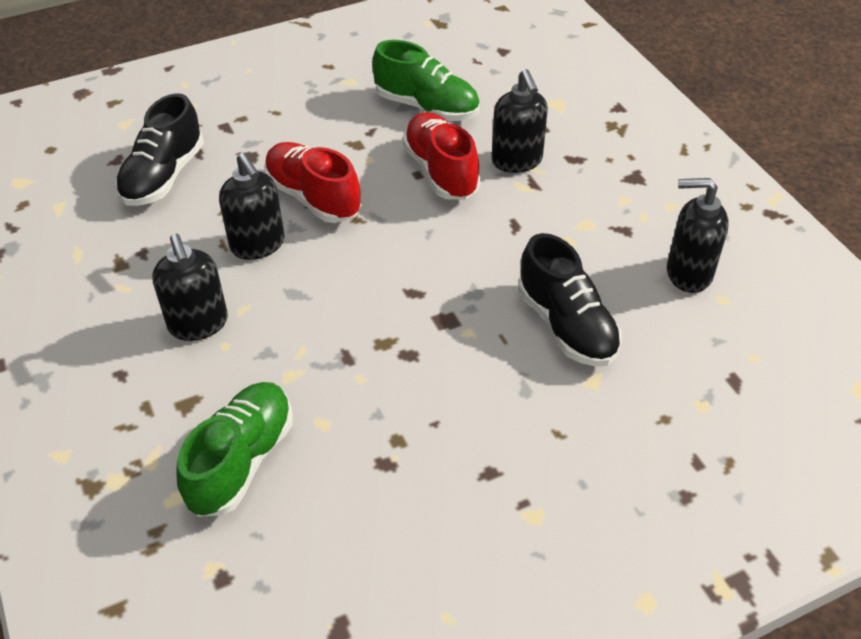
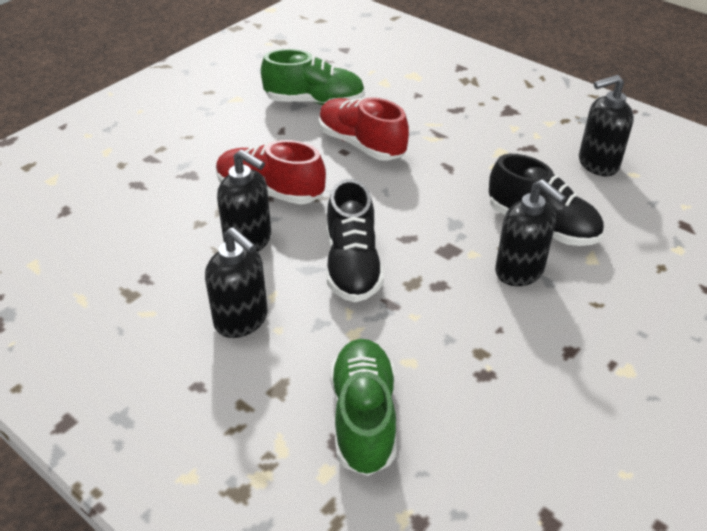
camera: 25 degrees left, 5 degrees down
(164, 176) = (121, 212): black shoe -> black shoe (352, 265)
(517, 161) = (414, 122): black soap dispenser -> black soap dispenser (520, 271)

